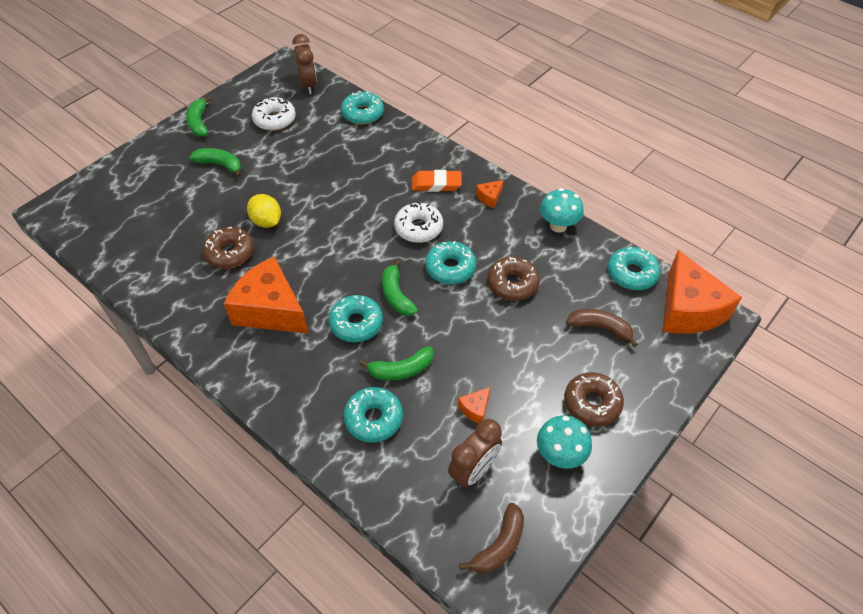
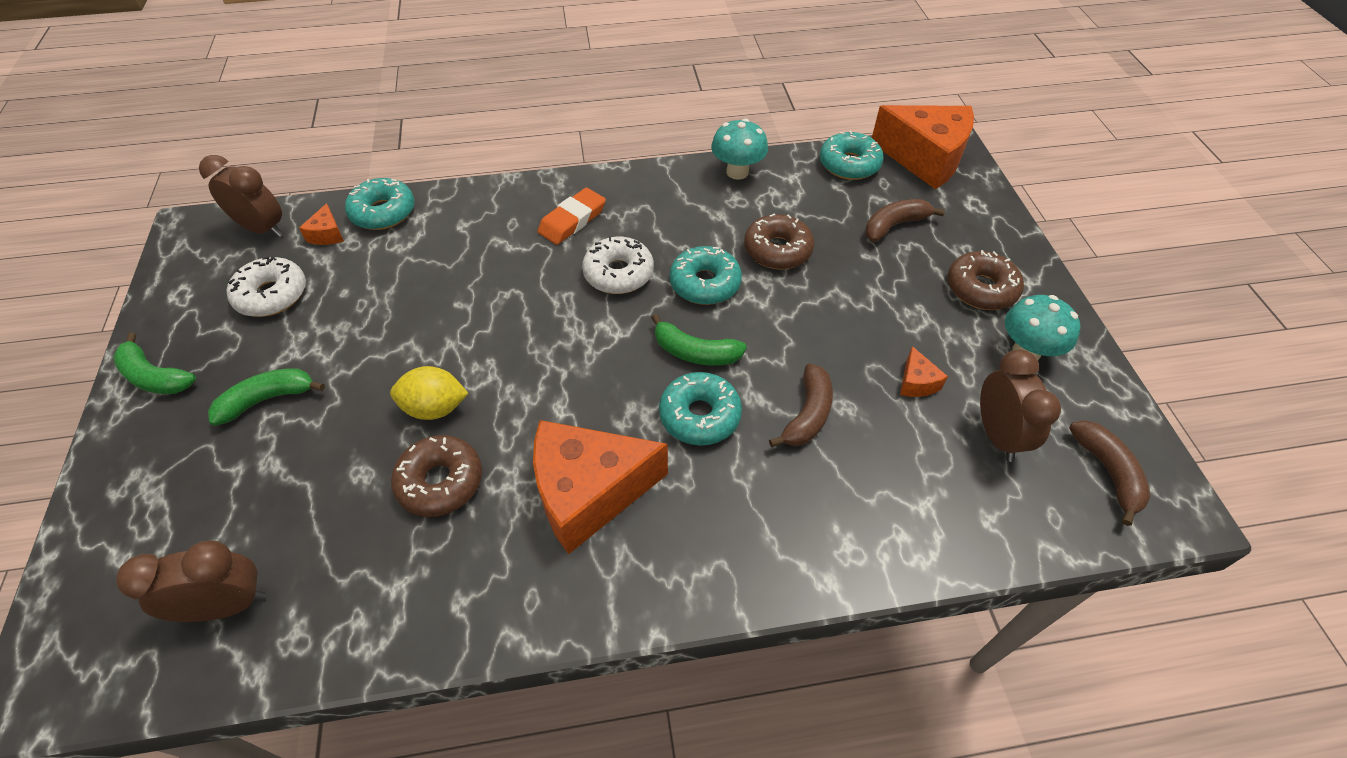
camera: 50 degrees left, 0 degrees up
(120, 232) = (227, 605): none -> brown clock
(373, 419) = (856, 485): turquoise donut -> none
(401, 370) = (807, 414): green banana -> brown banana
(489, 197) = (642, 194): orange cheese -> orange cheese (327, 234)

